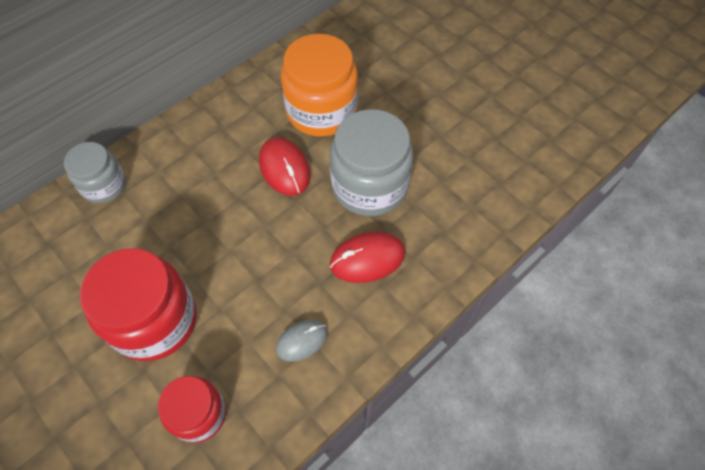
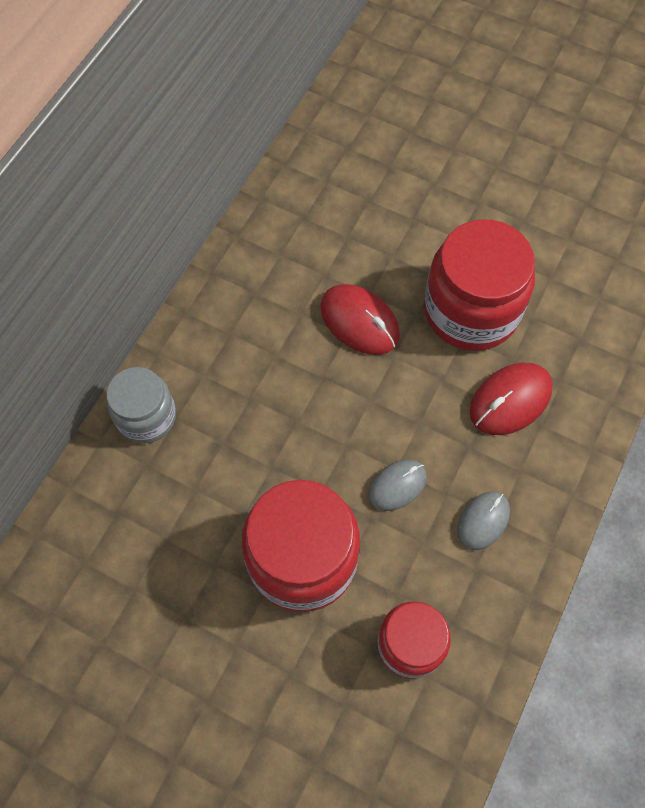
camera: 20 degrees left, 5 degrees up
(251, 292) = (397, 486): none -> grey mouse
(321, 111) = (367, 233): orange jar -> none
(369, 186) = (471, 311): grey jar -> red jar

